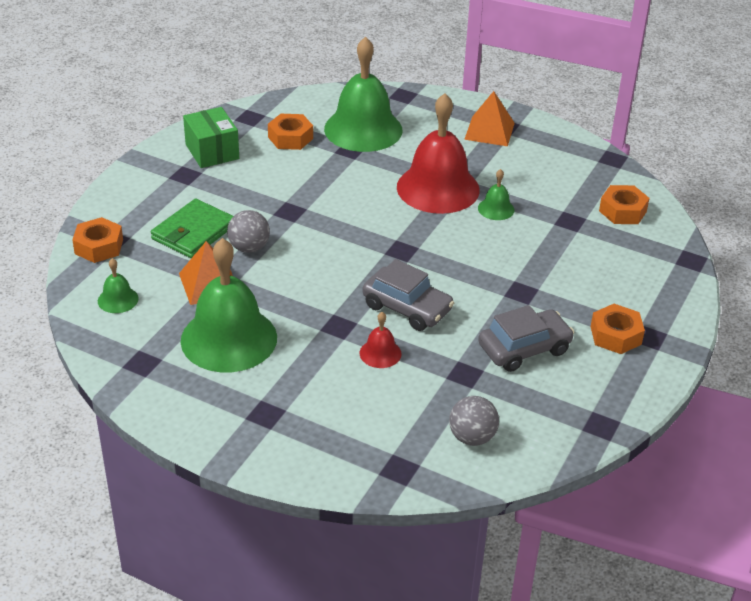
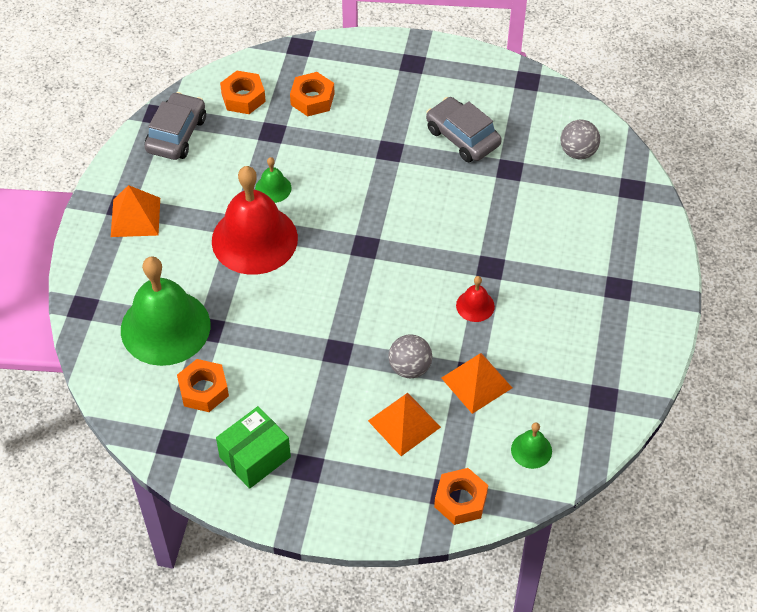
camera: 105 degrees left, 15 degrees up
(193, 232) = (404, 423): green wallet -> orange pyramid
(229, 338) = (543, 342): green bell -> none
(380, 353) = (511, 229): red bell -> red bell (475, 305)
(407, 308) = (445, 224): grey car -> grey car (176, 134)
(616, 335) = (420, 83): orange nut -> orange nut (312, 99)

